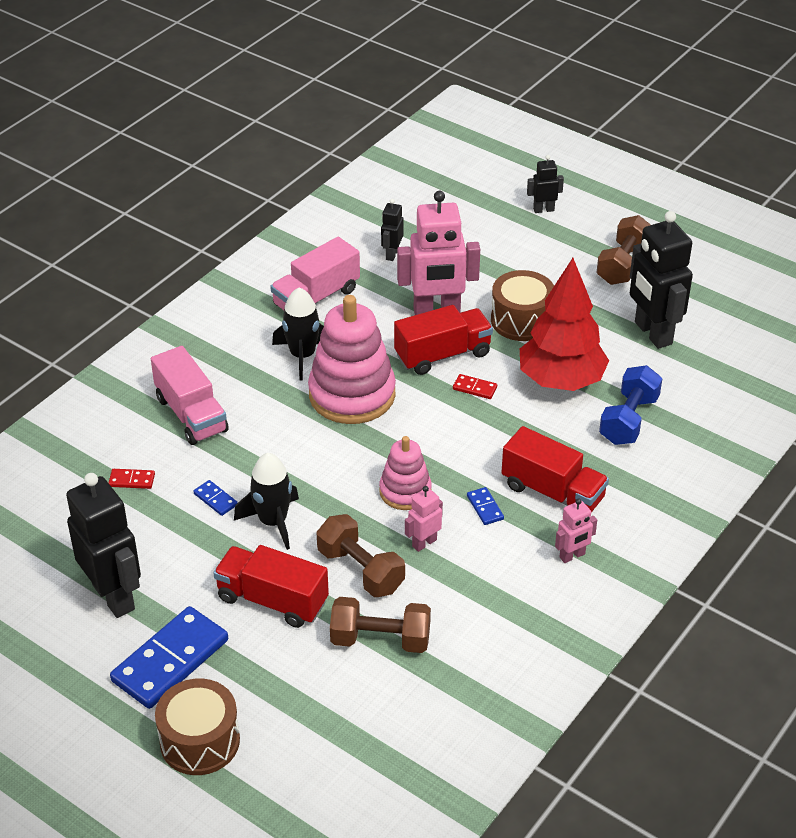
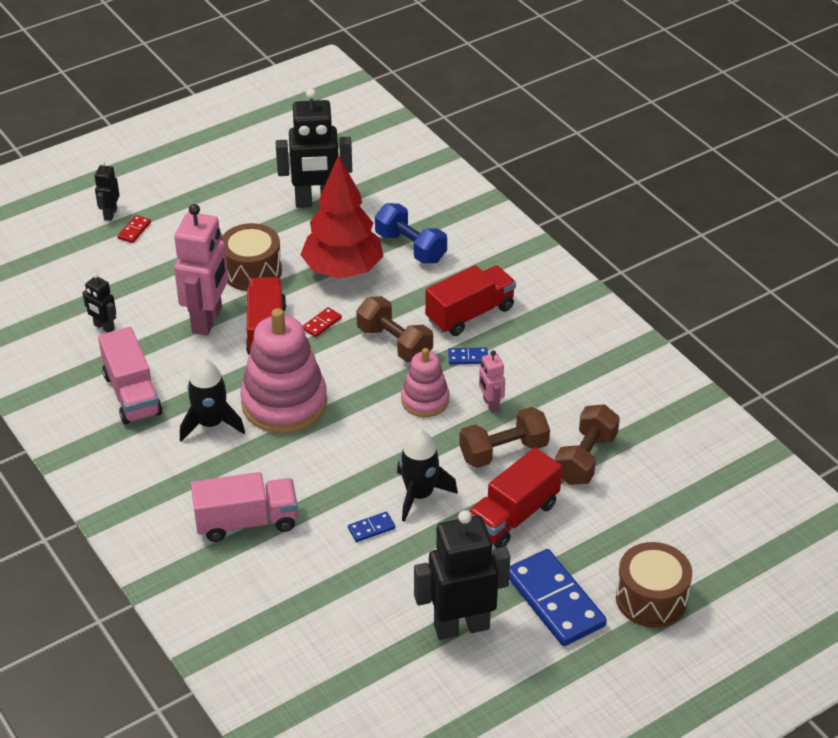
camera: 70 degrees left, 0 degrees up
(132, 480) = (314, 585): red domino -> red domino (134, 230)
(572, 556) = (544, 324): pink robot -> none
(623, 264) = (219, 191): brown dumbbell -> brown dumbbell (394, 343)

